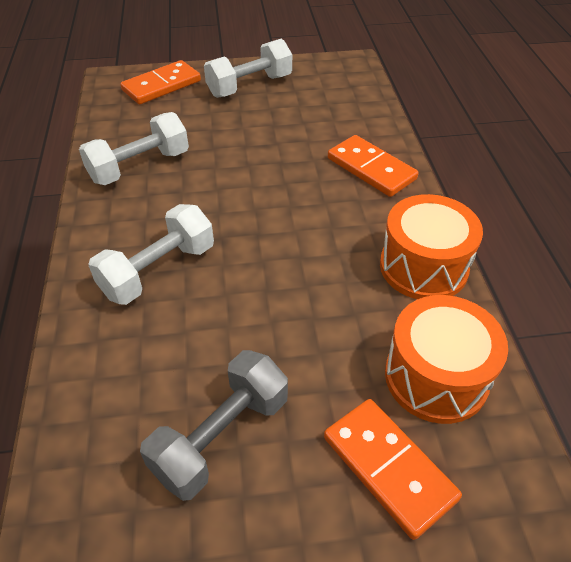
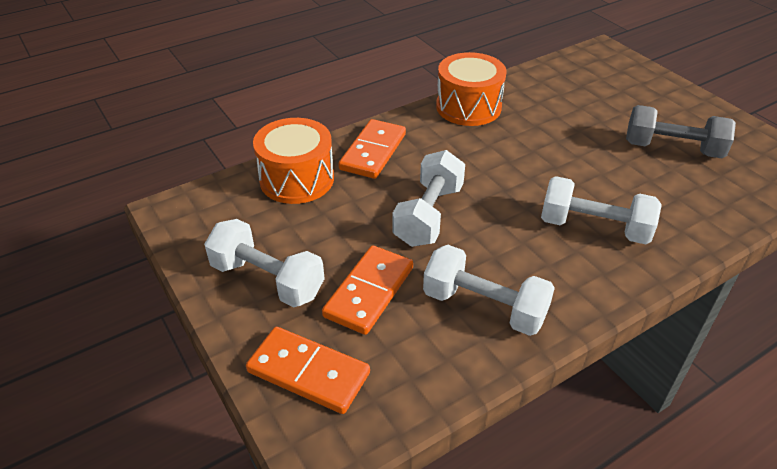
camera: 115 degrees left, 5 degrees down
(258, 173) = (428, 215): none -> white dumbbell
(389, 467) = (621, 93): orange domino -> orange domino (369, 292)
(436, 377) = (551, 89): orange drum -> orange drum (297, 179)

